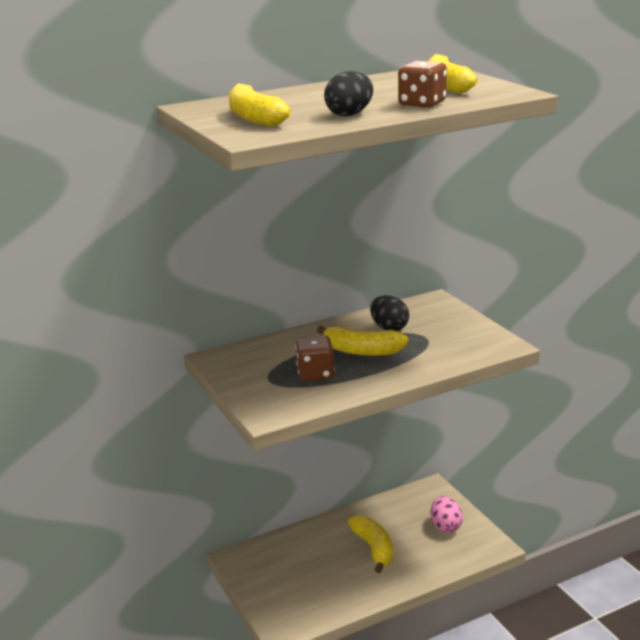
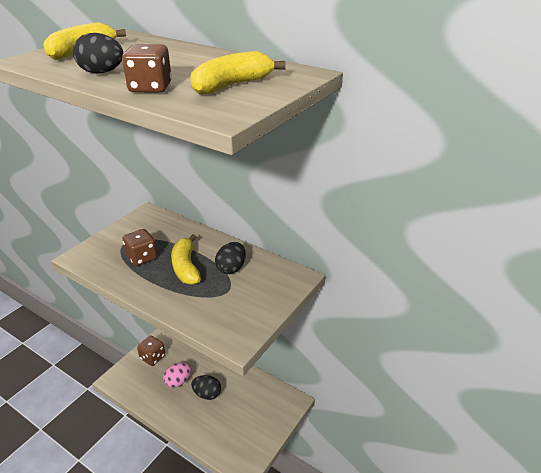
camera: 60 degrees right, 10 degrees up
(271, 583) = (152, 357): none -> brown dice
(374, 548) = (207, 394): yellow banana -> black egg
(445, 526) = (252, 426): pink egg -> pink egg (178, 381)

